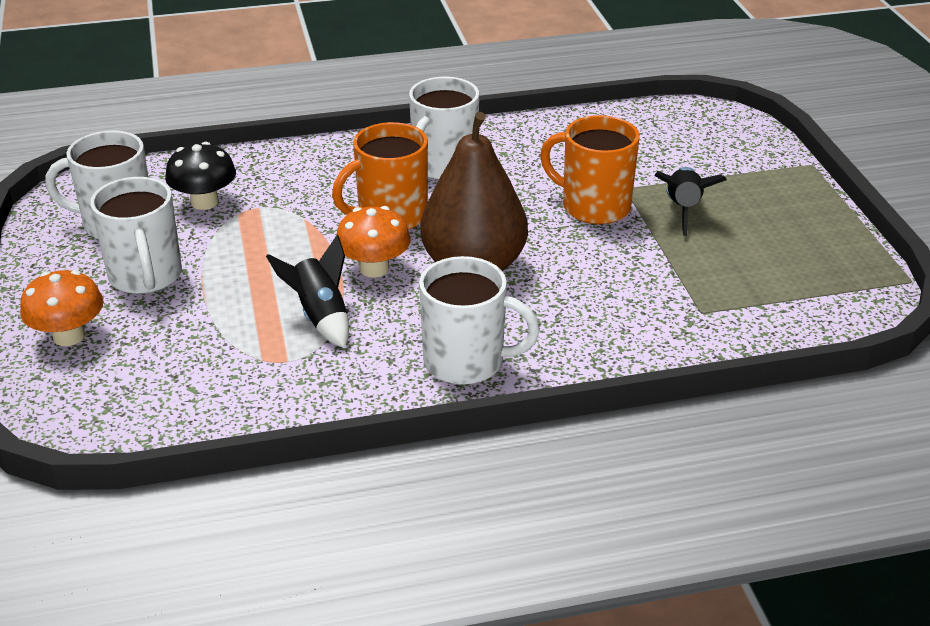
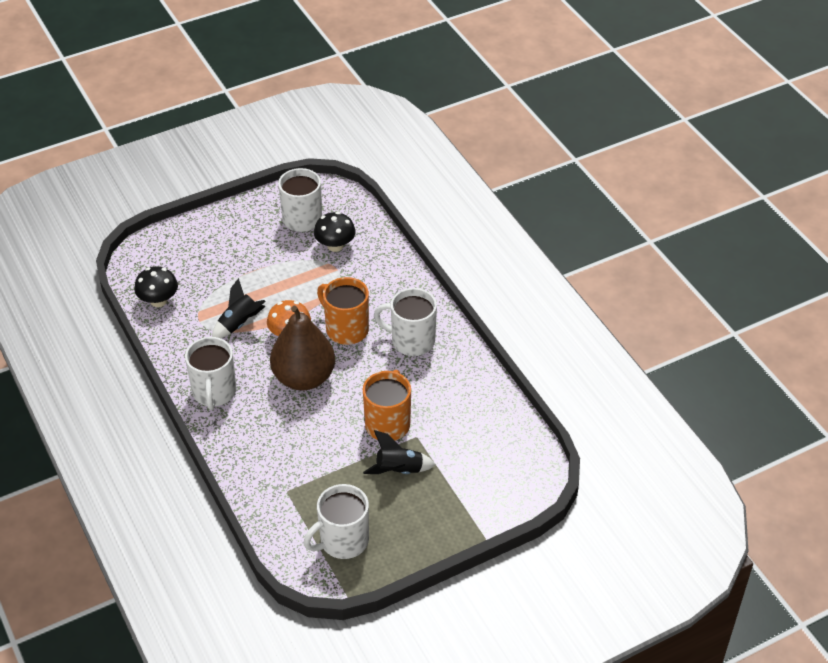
camera: 75 degrees right, 10 degrees up
(69, 336) = (200, 235): orange mushroom -> none
(146, 276) = (256, 245): white mug -> white mug (342, 541)
(205, 404) = (158, 301): none -> black mushroom

